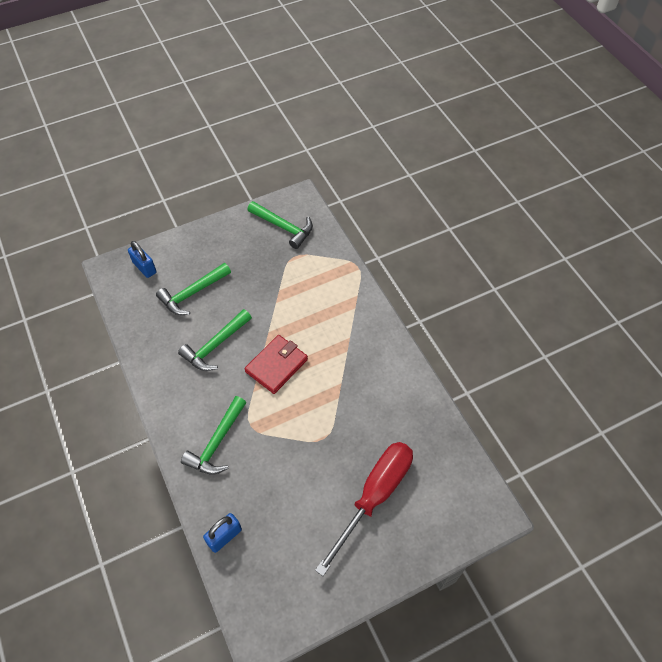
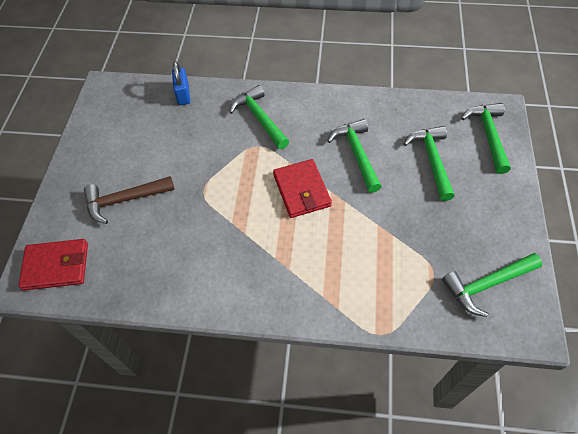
camera: 125 degrees right, 0 degrees up
(144, 267) = (488, 135): blue padlock -> green hammer
(374, 496) = (125, 200): red screwdriver -> brown hammer
(465, 501) = (56, 266): none -> red wallet

